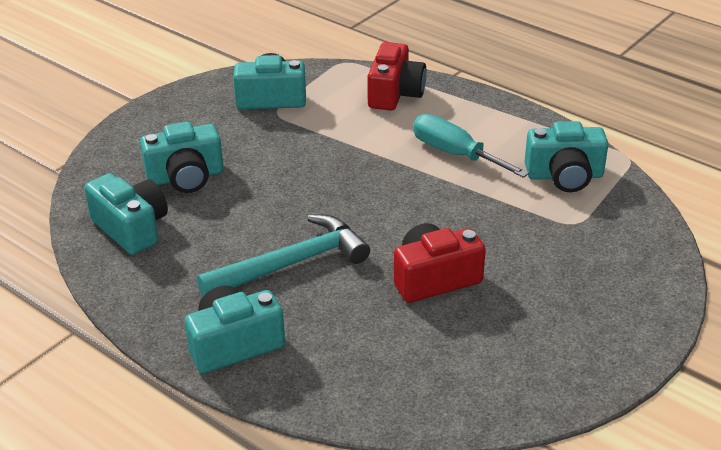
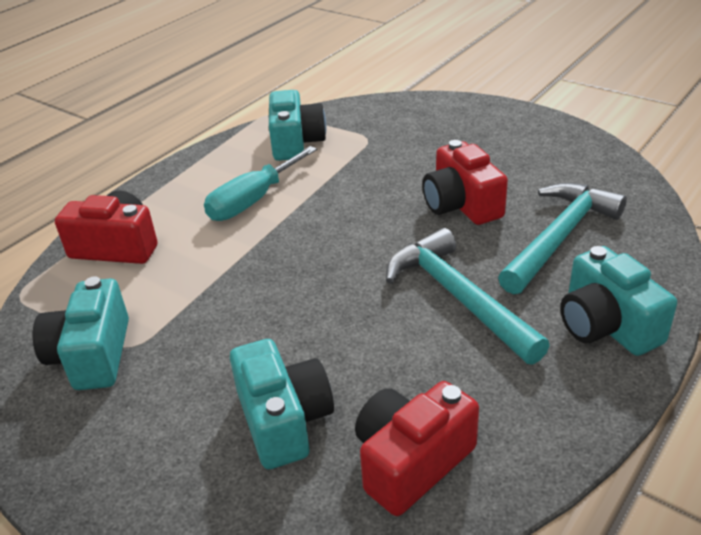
camera: 90 degrees left, 0 degrees up
(131, 228) = (411, 462): turquoise camera -> red camera
(367, 338) = (560, 237): none -> turquoise hammer

